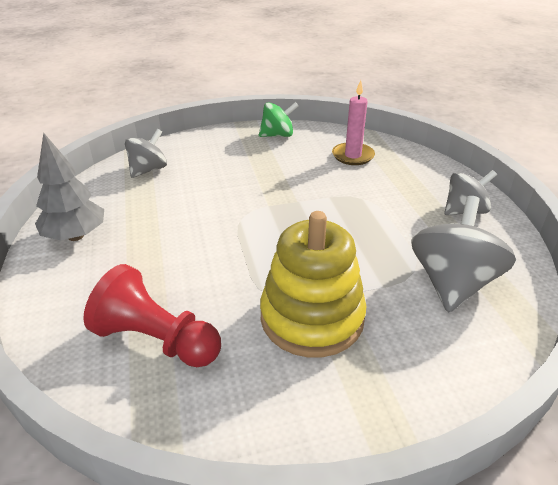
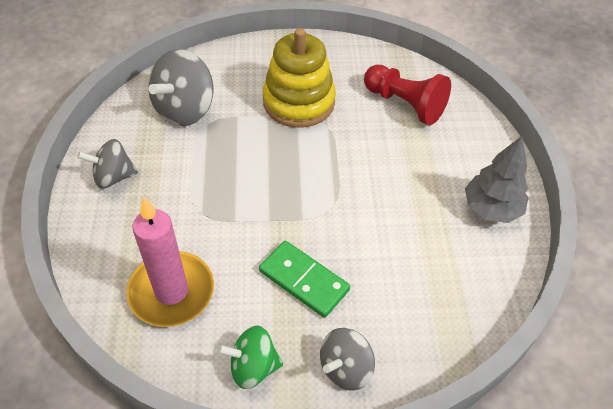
camera: 170 degrees left, 15 degrees up
(148, 170) = (437, 309): grey spinning top -> grey spinning top (345, 368)
(255, 171) = (304, 280): none -> green domino
(353, 156) = (171, 291): pink candle -> pink candle, size x1.53

